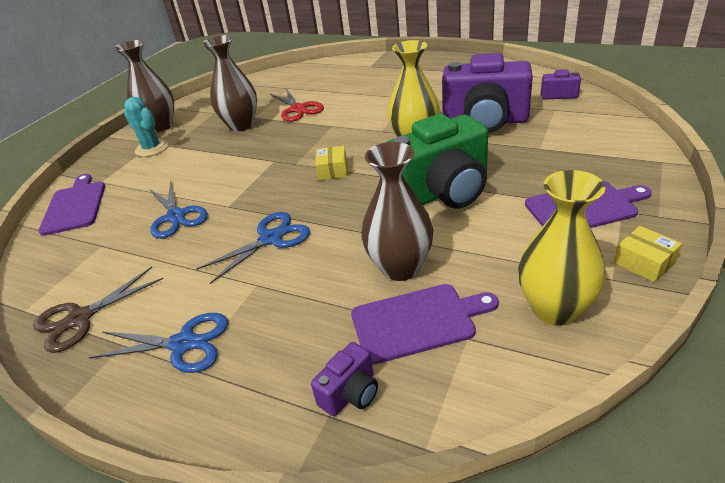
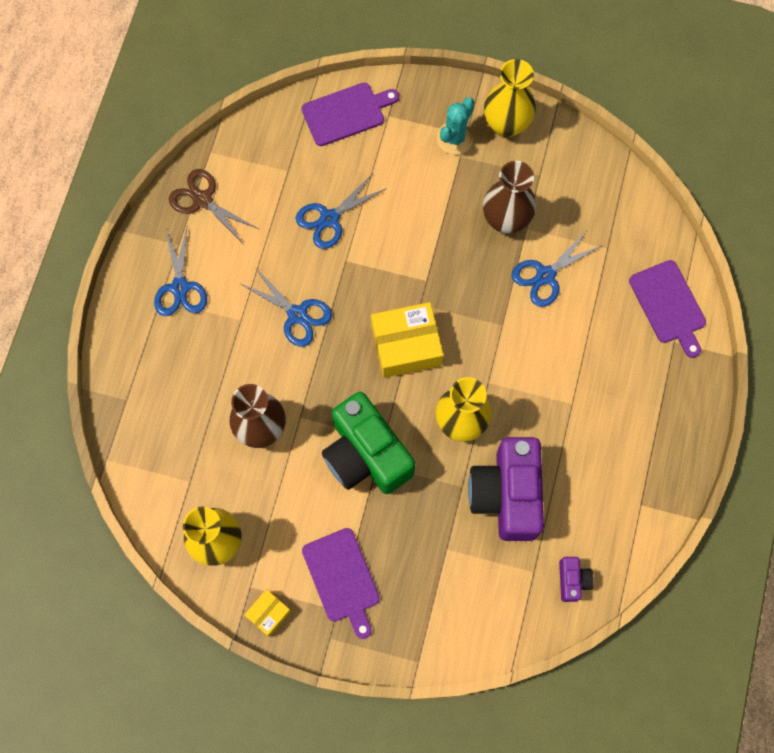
camera: 75 degrees right, 35 degrees up
(160, 126) = (506, 124): brown vase -> yellow vase
(298, 109) = (545, 275): red scissors -> blue scissors
(333, 170) = (406, 345): yellow box -> yellow box, size x1.93
(350, 393) = (142, 410): purple camera -> none
(417, 322) = (204, 446): purple cutting board -> purple cutting board (668, 305)

